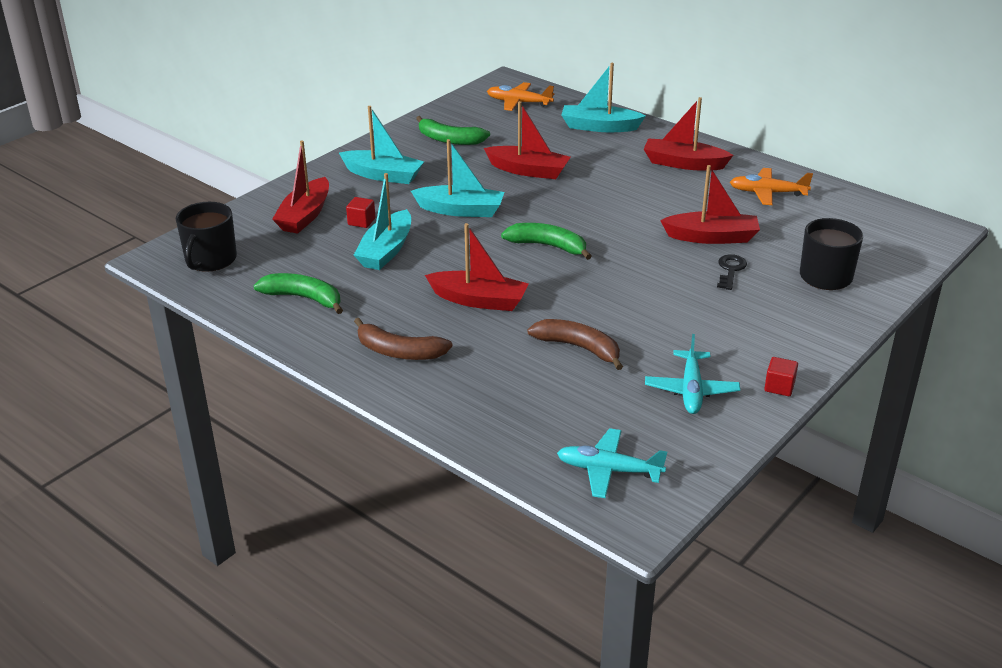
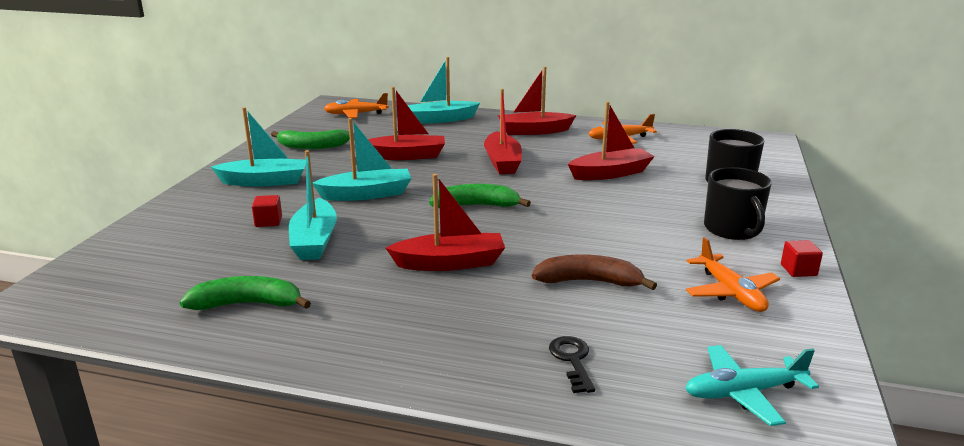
camera: 25 degrees left, 10 degrees down
(210, 260) = (102, 291): black mug -> black mug (732, 229)
(305, 215) = (199, 228): red boat -> red boat (502, 162)
(399, 351) = (403, 332): brown banana -> none
(691, 390) = (730, 292): turquoise plane -> orange plane
(730, 270) = (652, 193): black key -> black key (572, 360)

